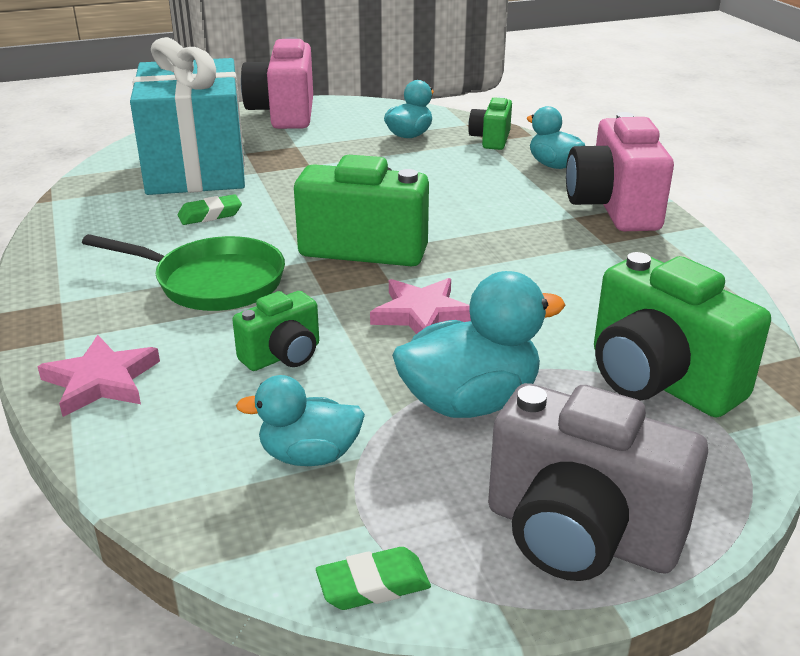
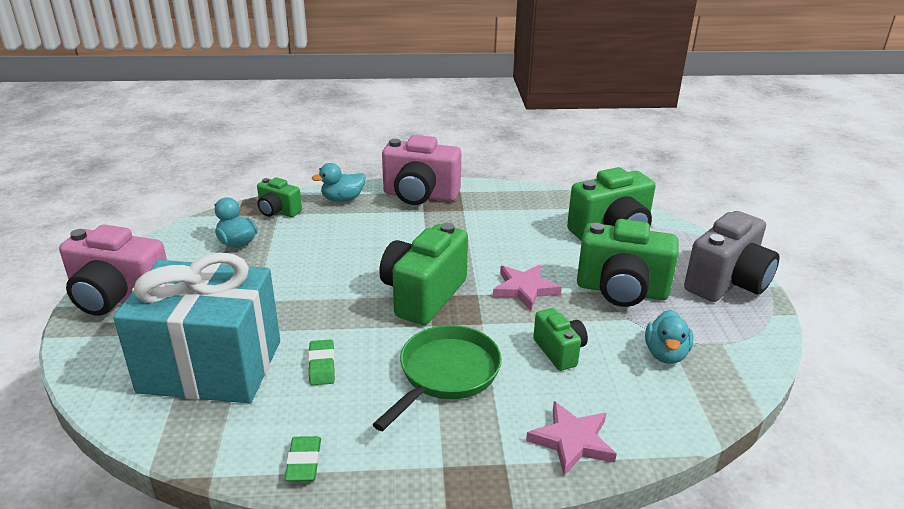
camera: 75 degrees left, 0 degrees up
(373, 585) = (765, 347): green eraser -> green eraser (304, 462)
(470, 402) = (621, 291): turquoise duck -> green camera

